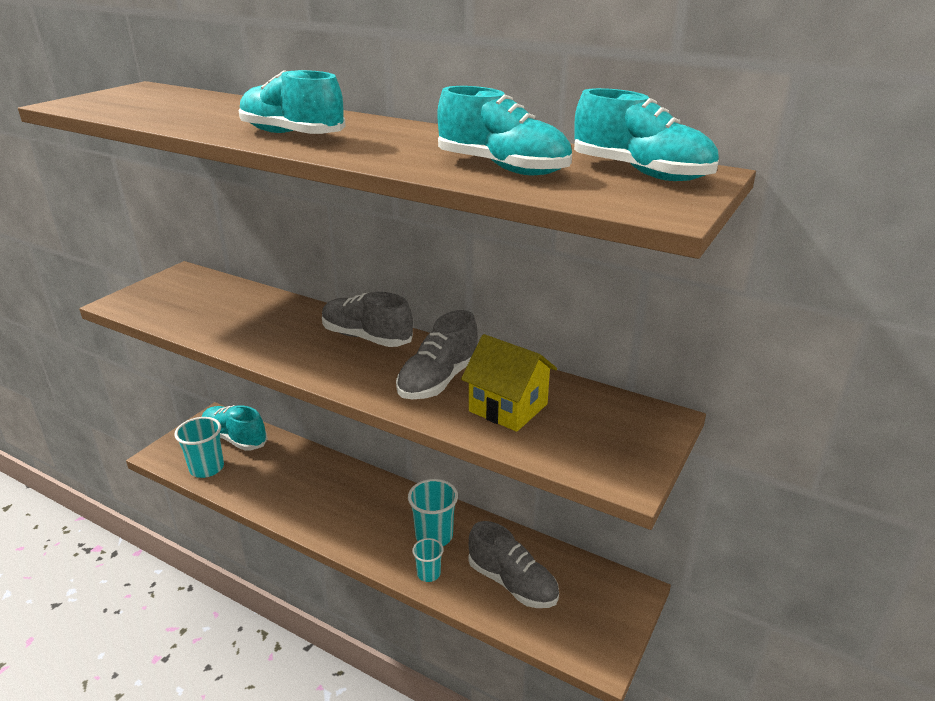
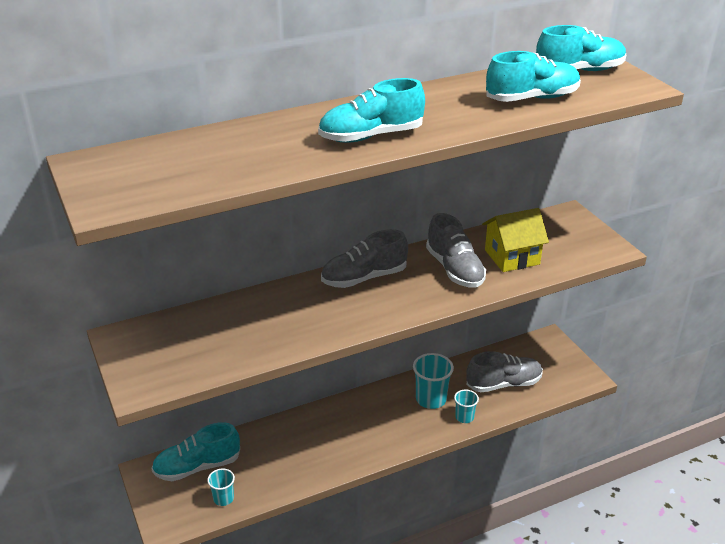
camera: 55 degrees left, 5 degrees up
(207, 468) = (223, 498): turquoise cup -> turquoise cup, size x0.59

